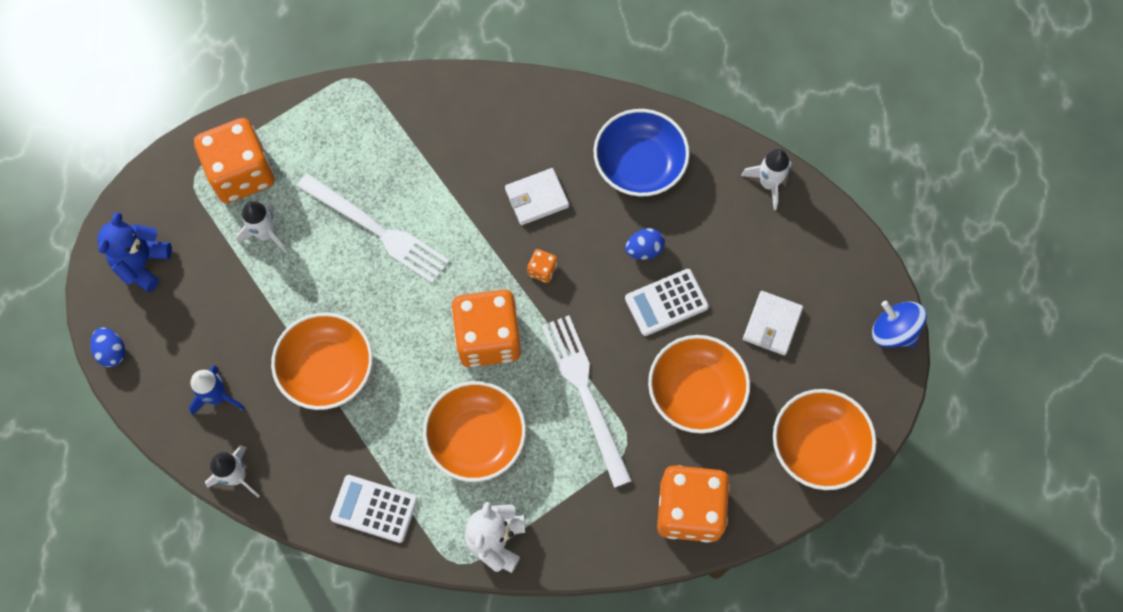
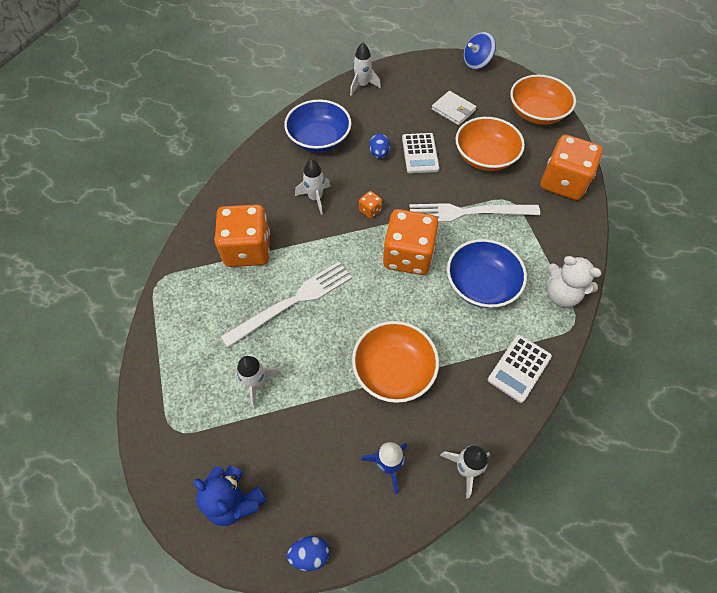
camera: 70 degrees left, 10 degrees down
(241, 173) = (193, 388): orange dice -> orange dice (247, 249)
(476, 438) = (481, 284): orange bowl -> blue bowl
(536, 198) = (315, 198): white wallet -> white rocket

